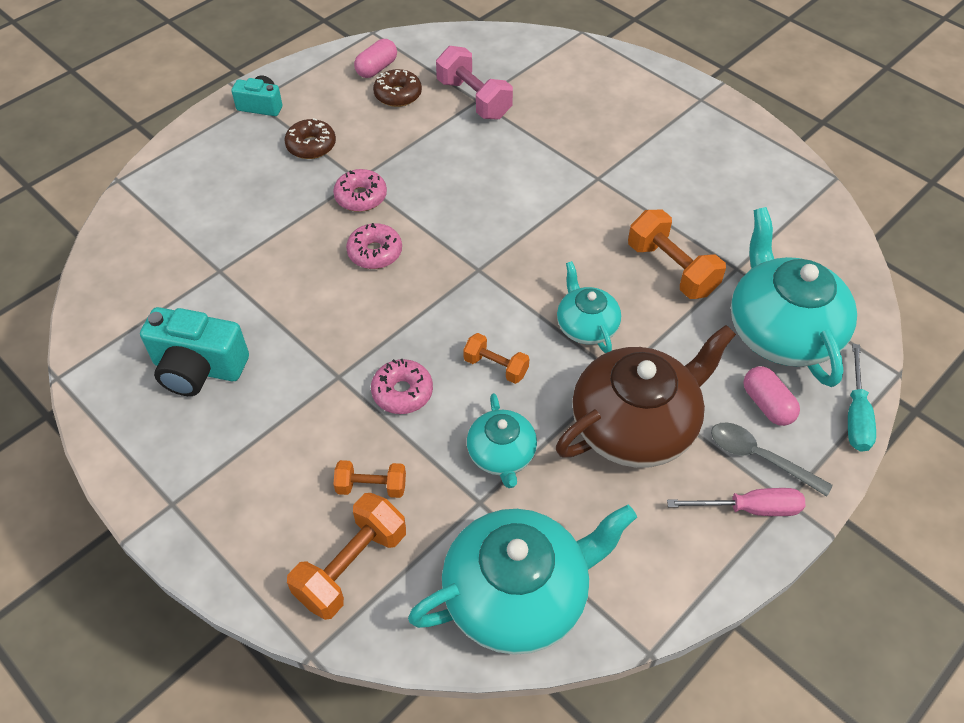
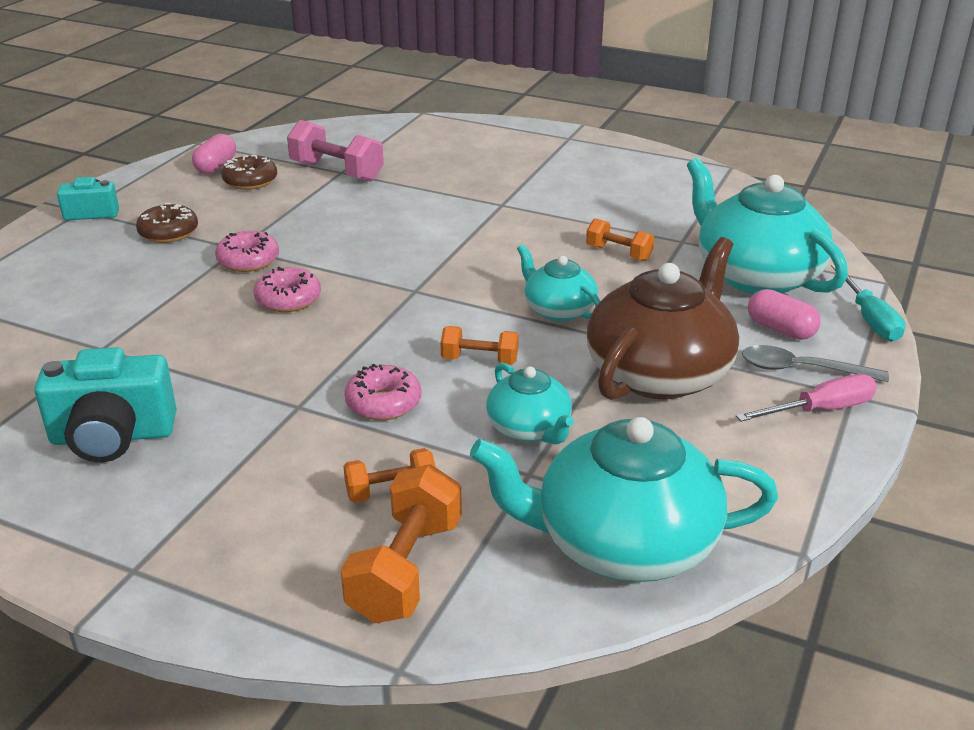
camera: 20 degrees left, 20 degrees down
(518, 595) = (623, 543): turquoise teapot -> turquoise teapot turned 135 degrees counterclockwise
(671, 269) = (618, 253): orange dumbbell -> orange dumbbell, size x0.59

